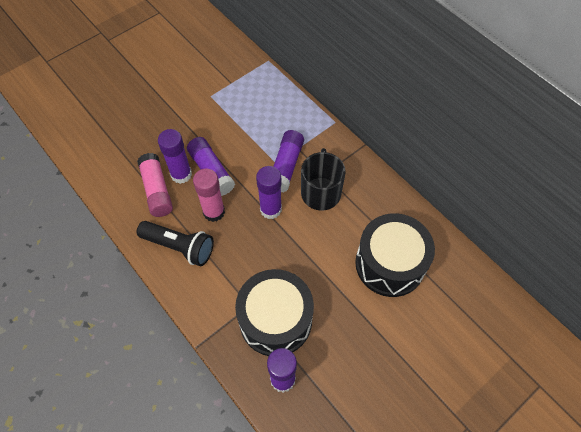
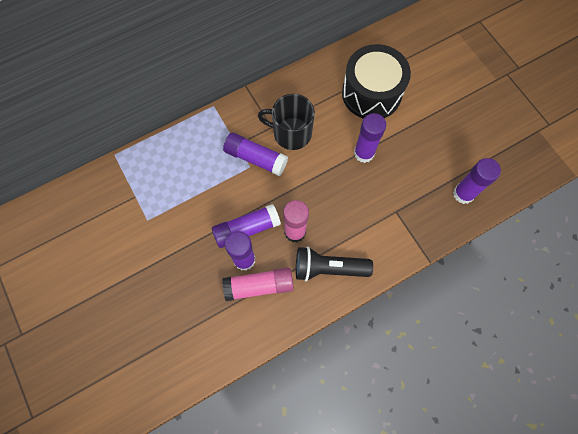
camera: 80 degrees left, 10 degrees up
(179, 247) = (328, 268): black flashlight -> black flashlight turned 120 degrees counterclockwise
(270, 209) = (301, 179): purple glue stick -> purple glue stick (364, 153)
(275, 320) = (412, 191): black drum -> none

